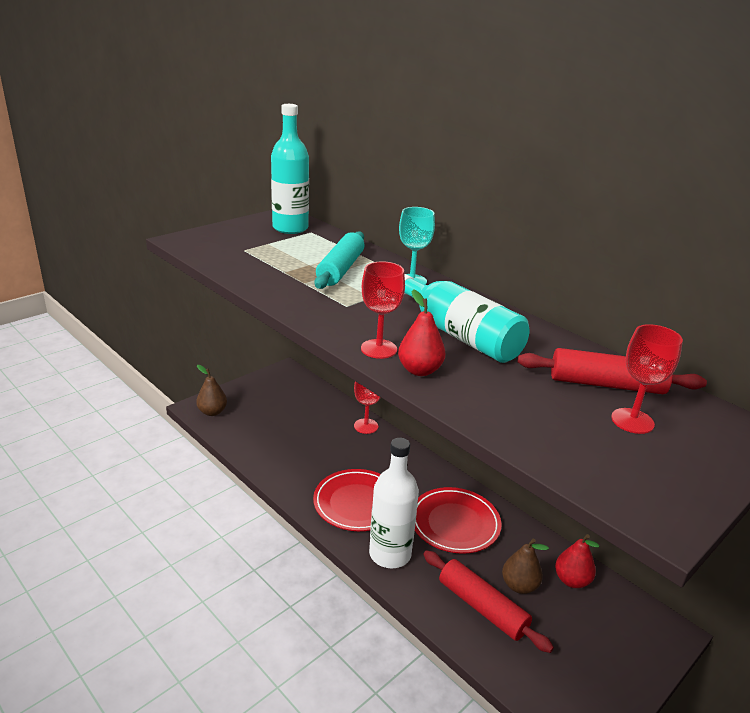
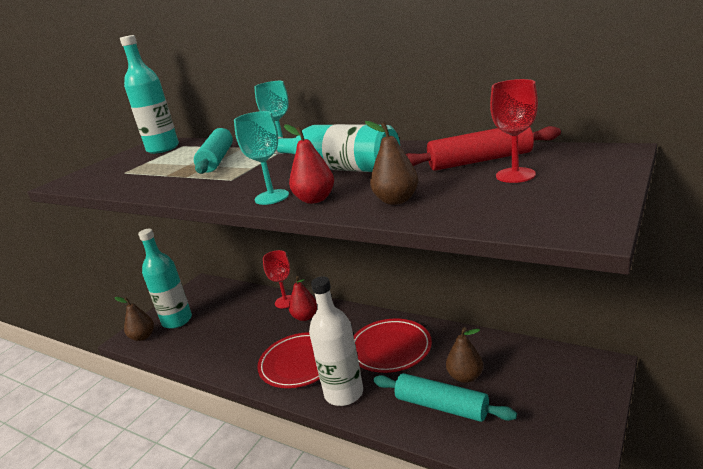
camera: 10 degrees left, 5 degrees down
(250, 406) = (177, 320): none -> turquoise bottle
(379, 349) = (272, 197): red goblet -> turquoise goblet
(482, 607) = (441, 406): red rolling pin -> turquoise rolling pin
(498, 405) = (396, 200): none -> brown pear
(571, 580) = (506, 356): red pear -> red pear (305, 317)

